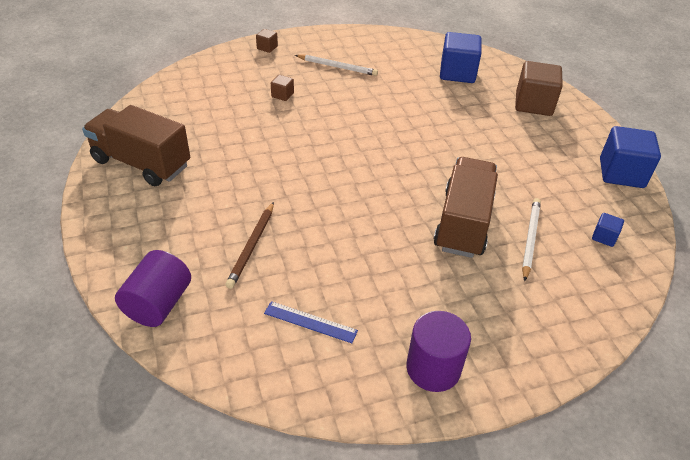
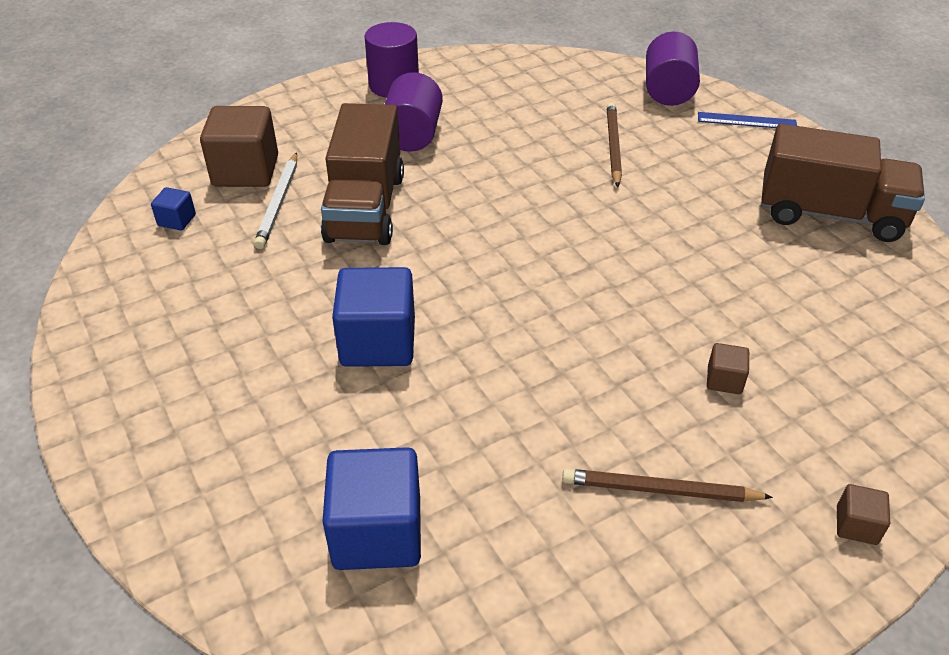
camera: 170 degrees right, 0 degrees up
(310, 322) = (517, 98): blue ruler -> blue ruler (747, 121)
(337, 67) = (660, 490): white pencil -> brown pencil
(420, 291) = (412, 135): none -> purple cylinder
(533, 104) = (211, 461): brown cube -> brown cube (246, 171)
(621, 173) = (99, 323): blue cube -> blue cube (378, 342)

